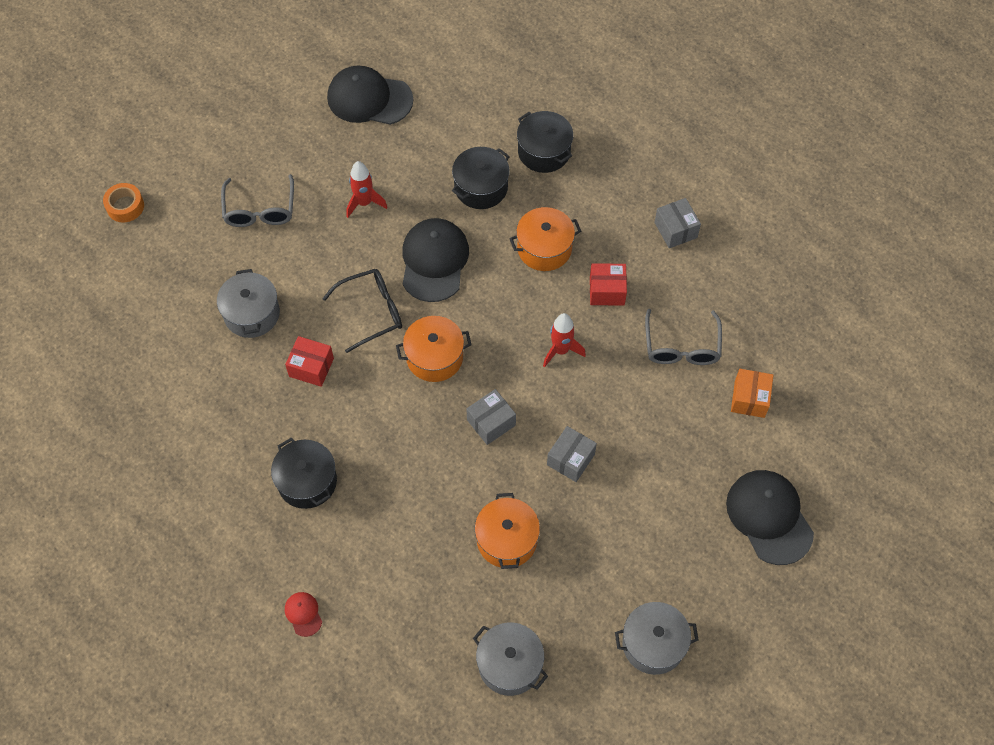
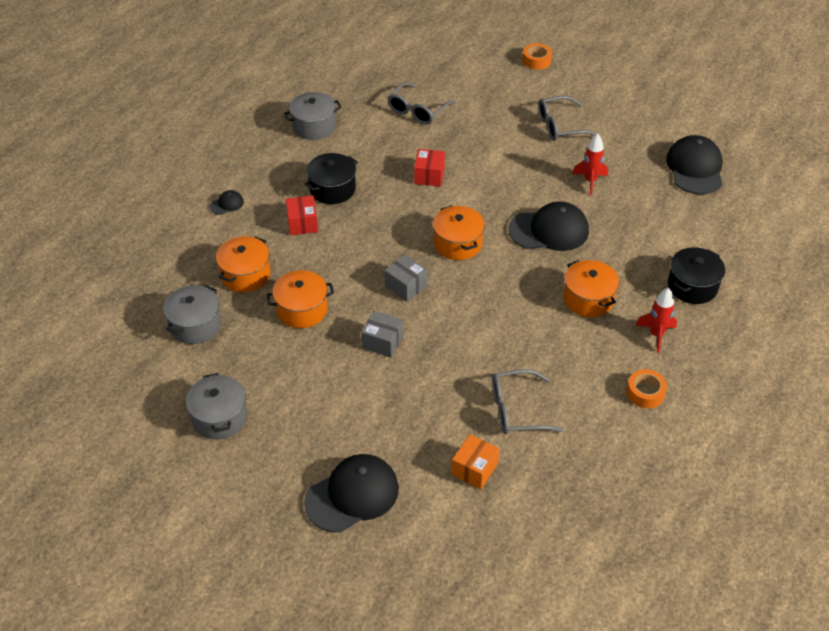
camera: 80 degrees right, 15 degrees down
(183, 360) = (418, 110): none -> grey glasses
(252, 314) = (466, 137): grey pot -> grey pot (314, 126)
(303, 614) = (227, 204): red cap -> black cap
(372, 312) = (488, 201): black glasses -> none
(437, 599) = (245, 275): none -> orange pot
(481, 187) = (635, 249): black pot -> none
(561, 350) = (487, 323): red rocket -> red rocket (656, 334)
(607, 291) = (559, 348): red box -> red box (302, 223)
(675, 230) = (645, 393): grey box -> orange tape
(749, 399) = (474, 469): orange box -> orange box turned 60 degrees counterclockwise

